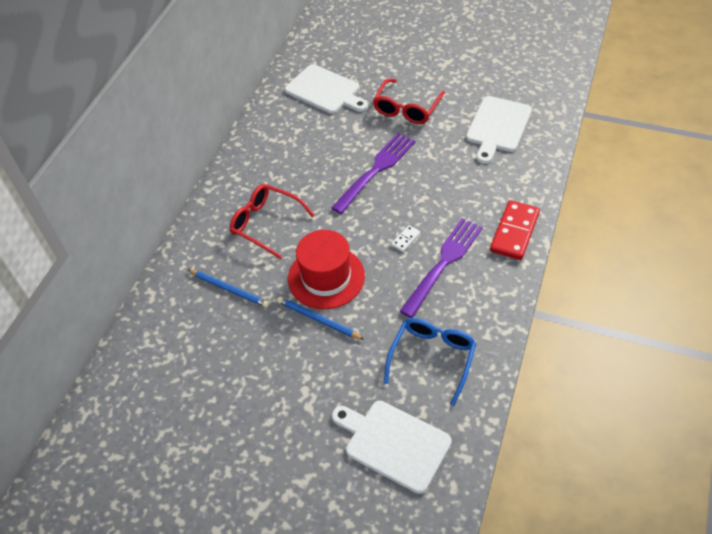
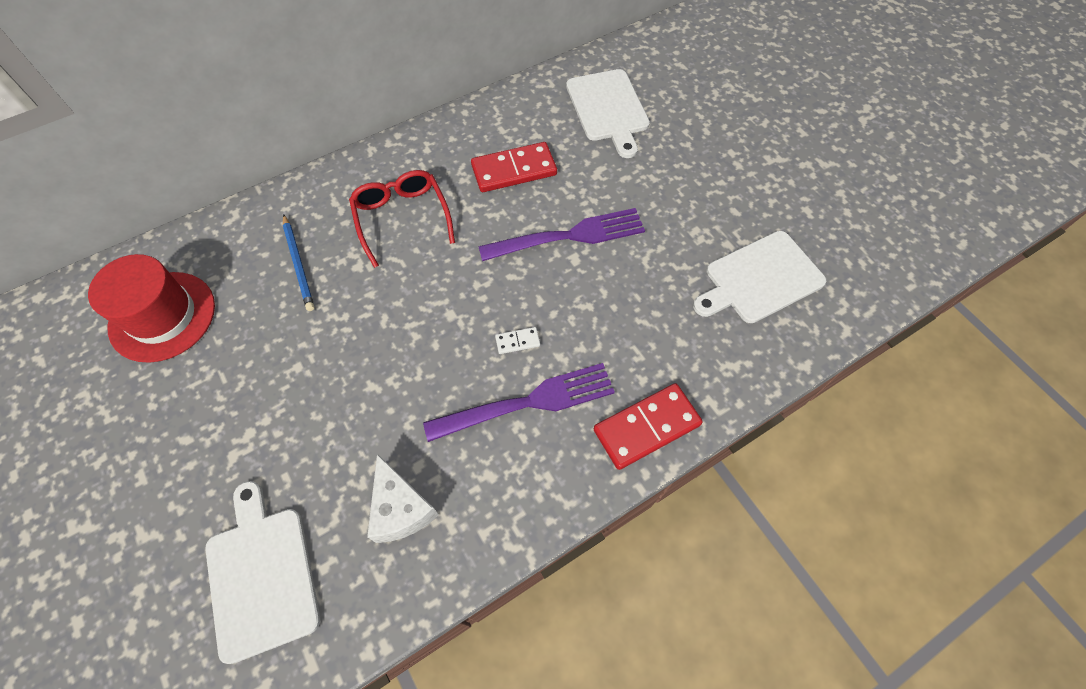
camera: 35 degrees right, 10 degrees up
(305, 156) = (514, 170): none -> red domino
(318, 320) = (340, 365): blue pencil -> none
(326, 277) = (396, 322): red hat -> red hat (162, 316)
(406, 109) = (674, 186): red glasses -> none
(432, 358) = (400, 508): blue glasses -> white cheese

